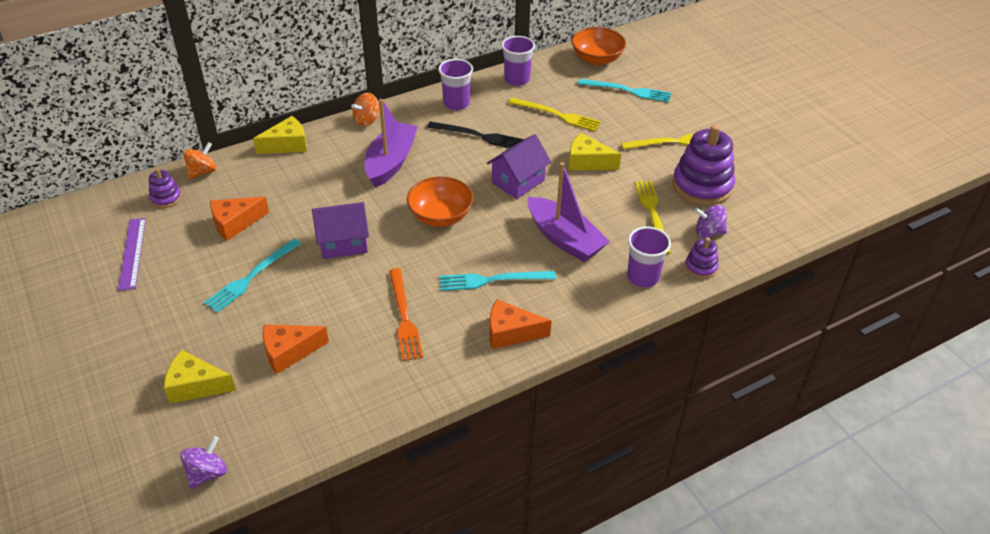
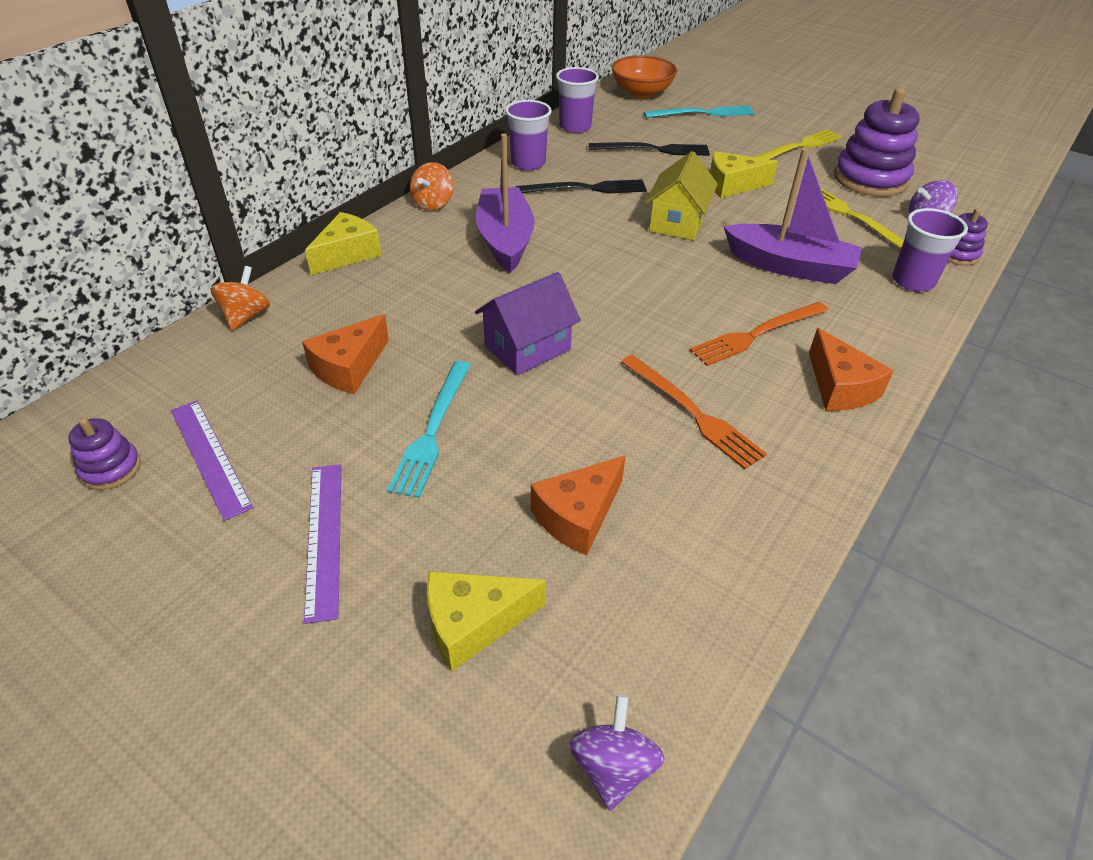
camera: 25 degrees left, 0 degrees up
(158, 316) = (324, 537): none -> purple ruler
(166, 198) = (212, 365): purple stacking toy -> purple stacking toy (111, 469)
(440, 216) = (623, 282): orange bowl -> none
(492, 280) = (756, 334): turquoise fork -> orange fork
(511, 333) = (840, 387): orange cheese -> orange cheese turned 90 degrees counterclockwise
(518, 181) = (677, 222): purple house -> yellow house
(557, 115) = (654, 150): yellow fork -> black fork

